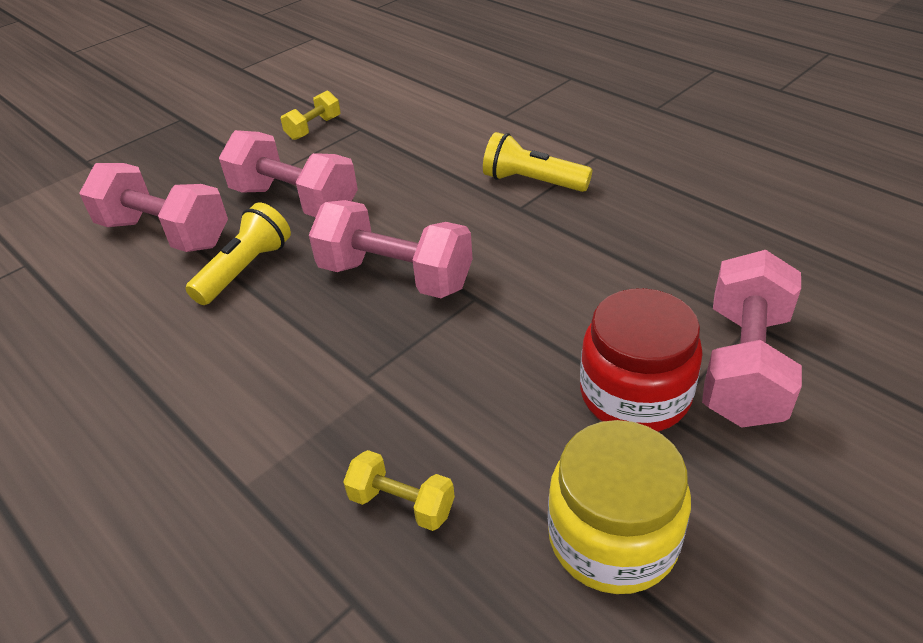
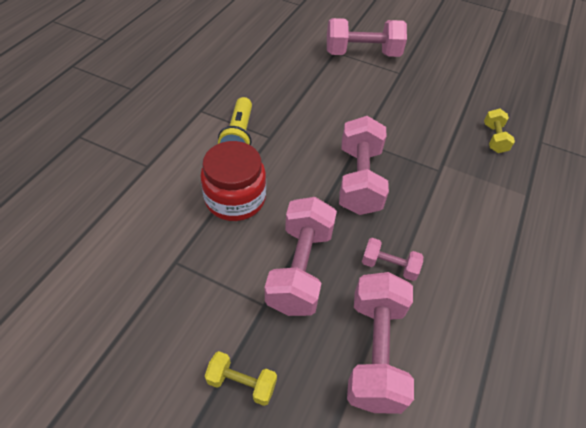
camera: 115 degrees left, 10 degrees up
(246, 269) = (389, 266): yellow flashlight -> pink dumbbell
(314, 128) = (178, 302): yellow dumbbell -> yellow dumbbell (242, 383)
(612, 538) = (465, 82): yellow jar -> none
(634, 394) = (395, 81): red jar -> red jar (235, 199)

